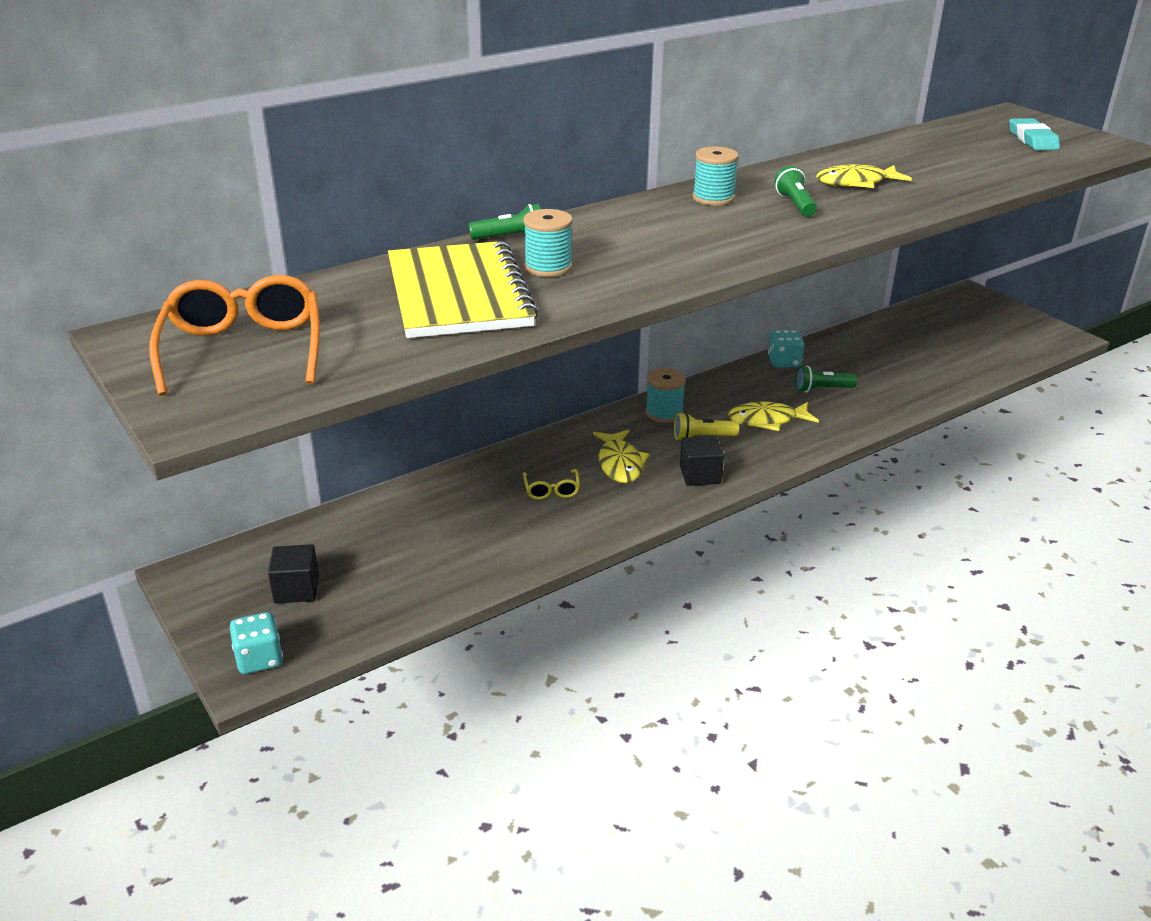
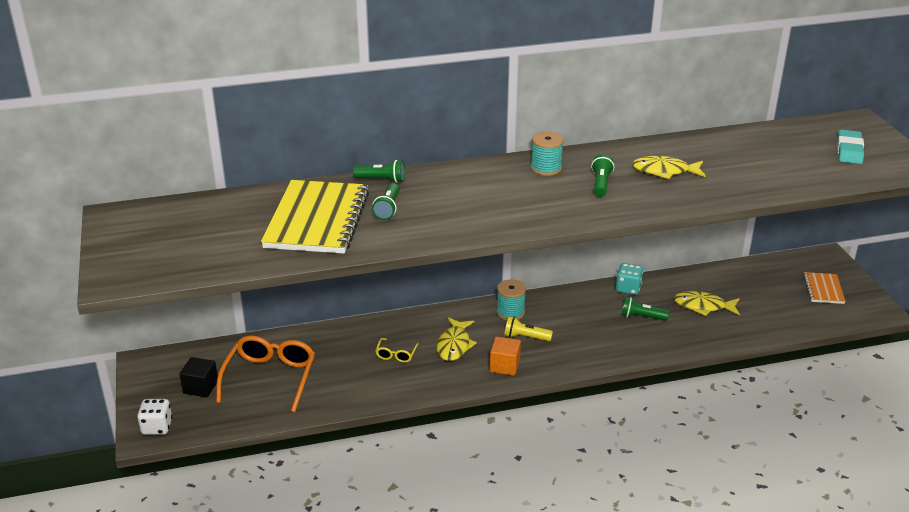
camera: 20 degrees right, 0 degrees up
(243, 349) = (167, 237): orange glasses -> orange glasses (270, 377)
(259, 659) = (157, 427): turquoise dice -> white dice
(548, 267) = (388, 208): turquoise spool -> green flashlight
(700, 475) = (505, 366): black cube -> orange cube
(767, 420) = (582, 334): yellow fish -> yellow fish (703, 306)
(992, 326) = (823, 289): none -> orange notebook

